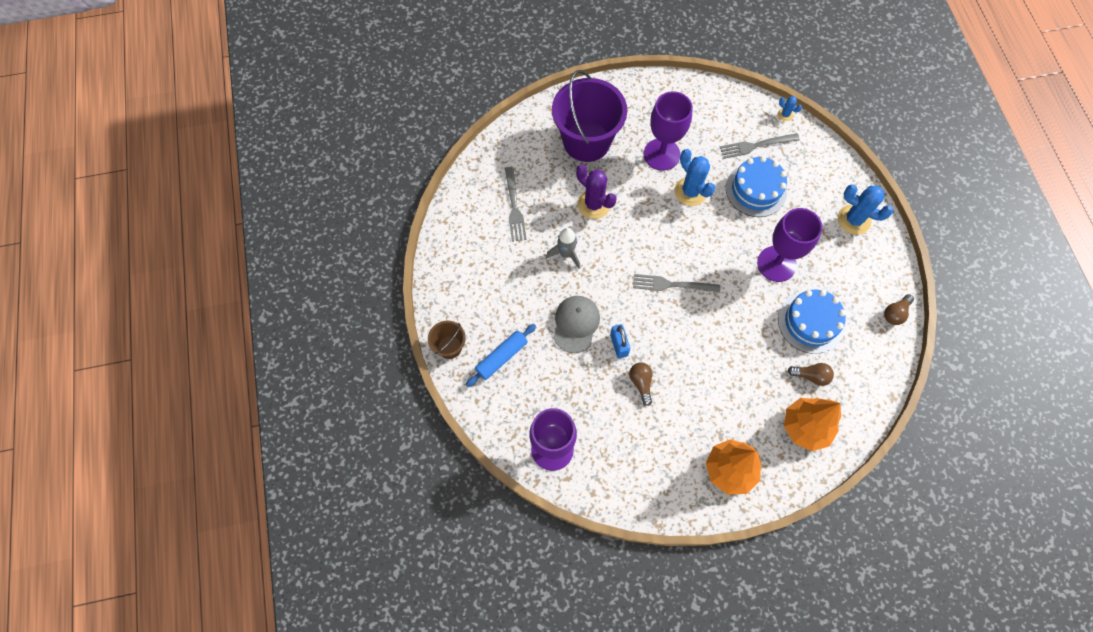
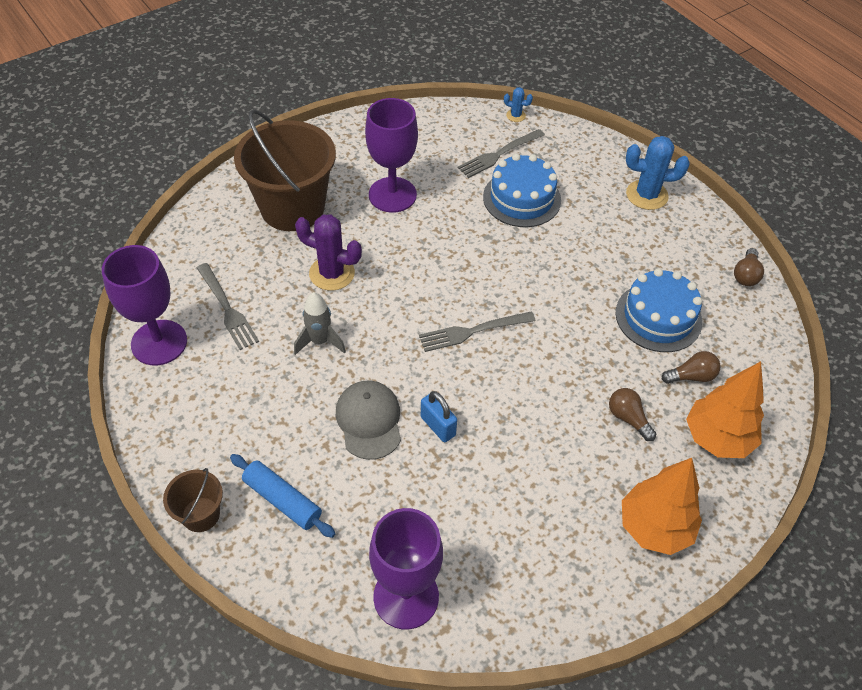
camera: 25 degrees left, 15 degrees down
(501, 357) = (282, 500): blue rolling pin -> blue rolling pin turned 75 degrees counterclockwise
(586, 141) = (292, 208): purple bucket -> brown bucket
(641, 383) = (488, 462): brown light bulb -> brown light bulb (628, 418)
(690, 191) = (446, 223): blue cactus -> none
(776, 264) = (585, 267): purple goblet -> purple goblet (159, 342)

